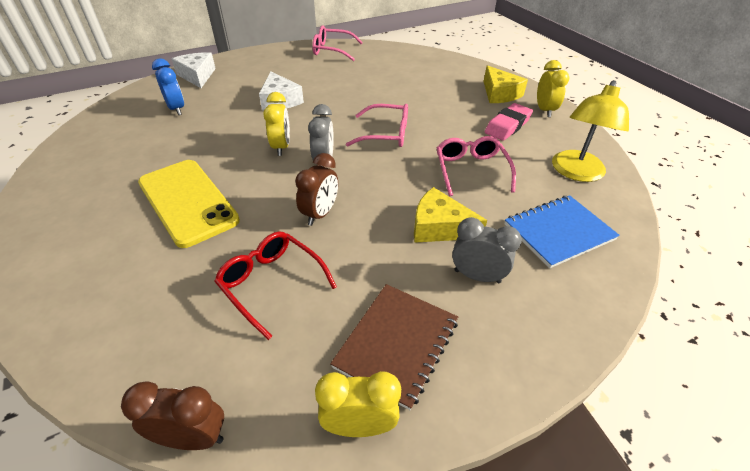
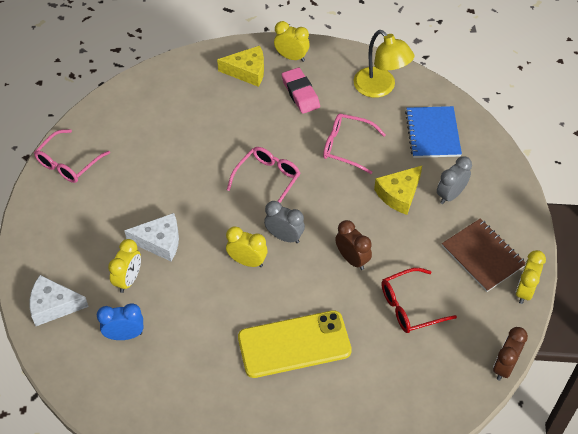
camera: 65 degrees left, 10 degrees up
(234, 97) = (128, 280): none -> yellow clock

